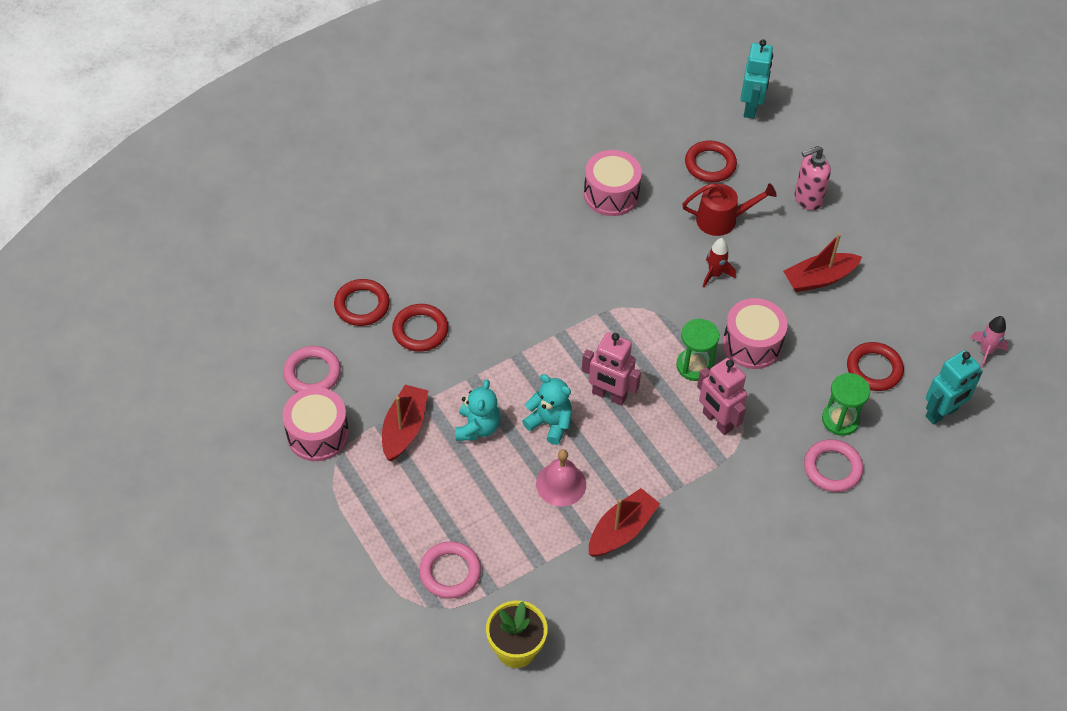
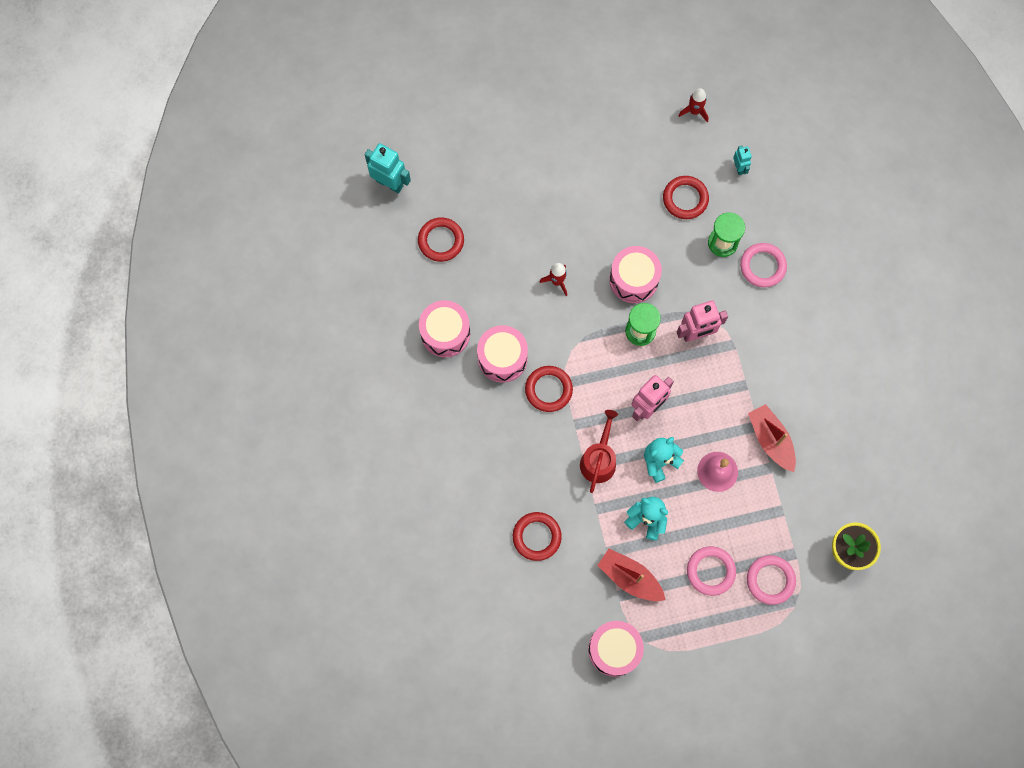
camera: 70 degrees left, 20 degrees up
(312, 373) = (552, 638): pink ring -> pink ring (710, 571)
(362, 305) = (495, 578): red ring -> red ring (548, 389)
(606, 249) = (502, 358): none -> pink drum
(722, 219) = (503, 254): red watering can -> red watering can (599, 460)
(807, 199) = (504, 178): pink soap dispenser -> none
(819, 278) = (587, 203): red boat -> none
(942, 413) = (739, 168): turquoise robot -> turquoise robot, size x0.55
(986, 351) = (694, 111): pink rocket -> red rocket

